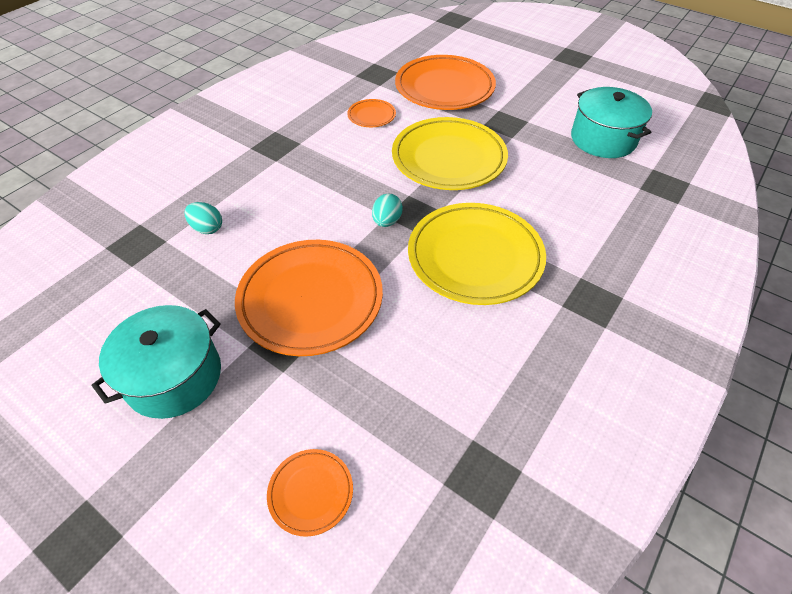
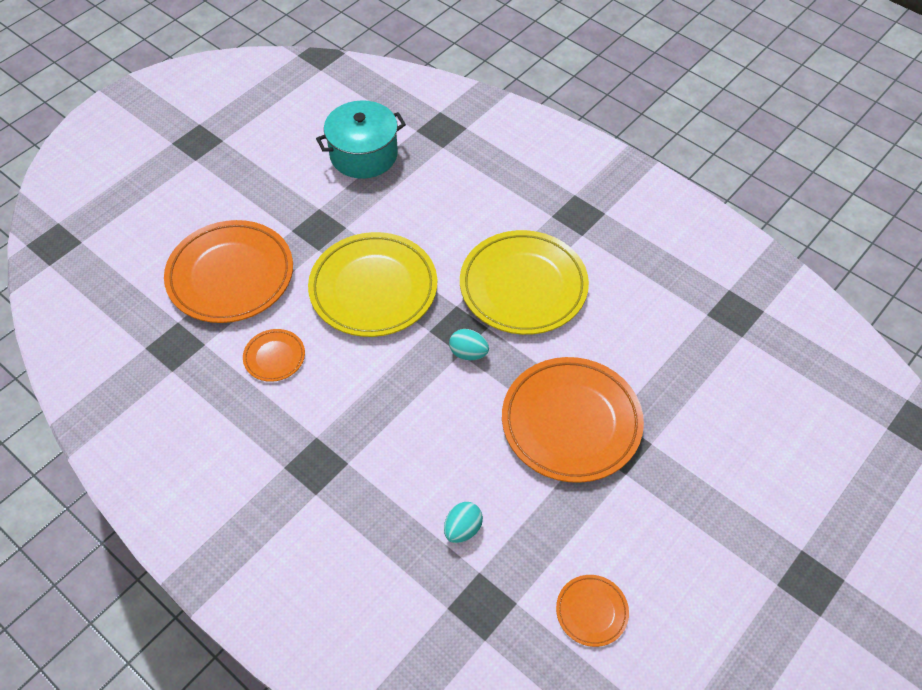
camera: 85 degrees left, 5 degrees up
(174, 376) = (659, 534): turquoise pot -> none
(311, 492) = (756, 420): orange plate -> orange plate (591, 611)

